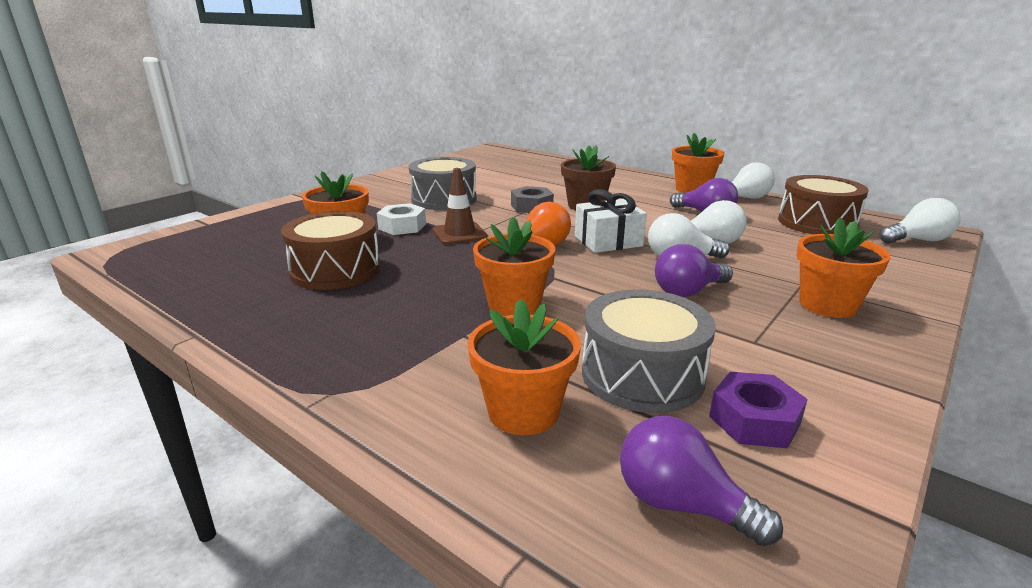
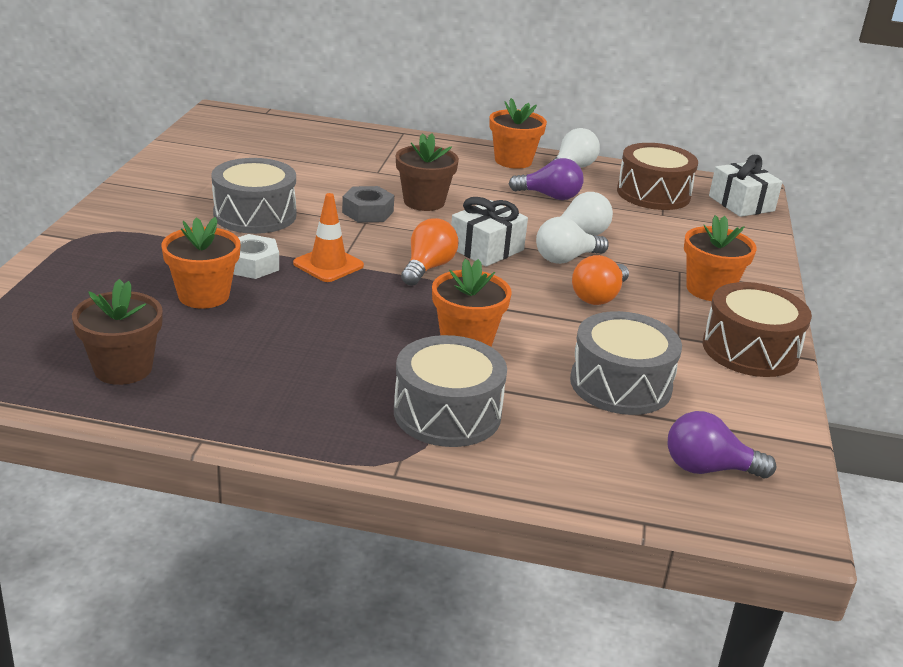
camera: 30 degrees left, 5 degrees up
(220, 274) = (123, 368): none -> brown flower pot
(335, 270) = (248, 337): brown drum -> brown drum (750, 350)
(425, 361) = (447, 413): none -> grey drum
(459, 234) = (328, 265): brown traffic cone -> orange traffic cone
(523, 412) = (562, 435): orange flower pot -> none
(688, 291) = (599, 297): purple light bulb -> orange light bulb
(754, 420) = (715, 401): purple nut -> none
(917, 240) = (741, 203): white light bulb -> white gift

